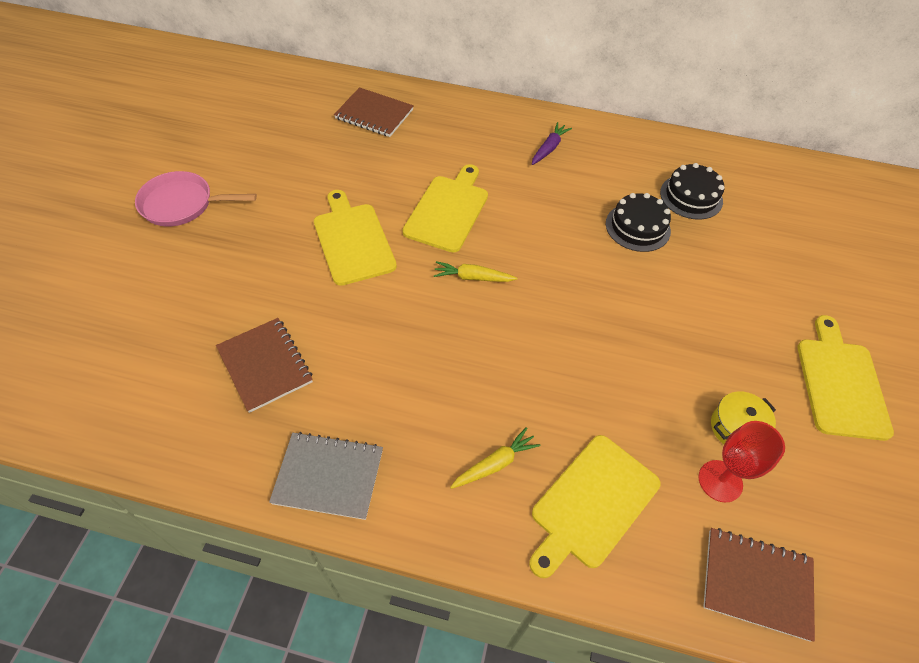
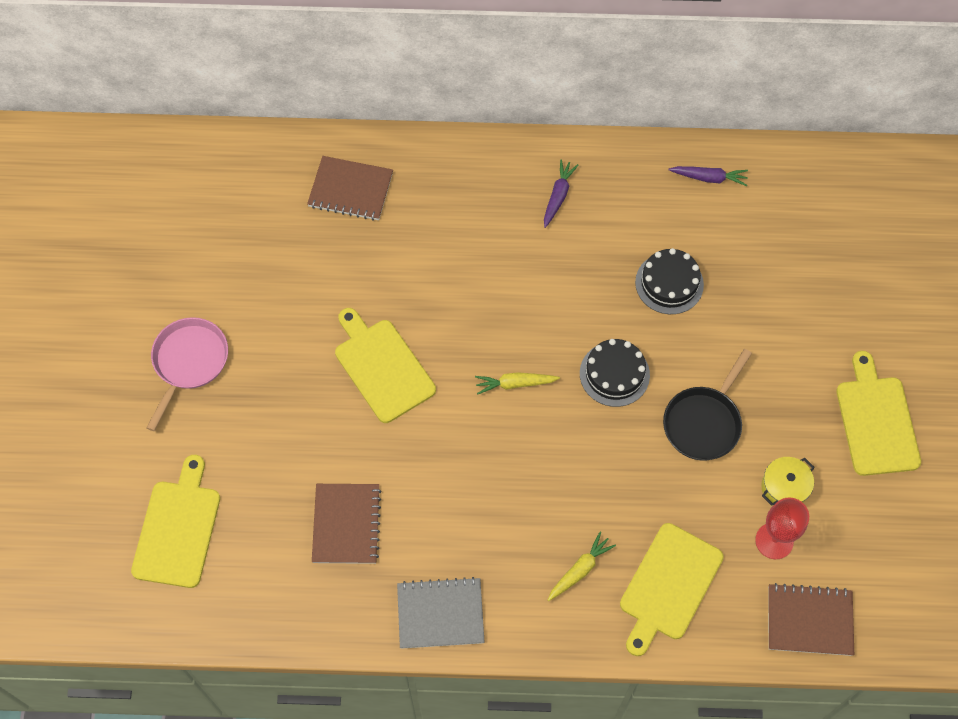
camera: 10 degrees left, 10 degrees up
(182, 204) = (189, 362): pink pan -> pink pan turned 120 degrees clockwise
(265, 365) = (346, 524): brown notebook -> brown notebook turned 45 degrees clockwise
(448, 210) = (469, 306): yellow cutting board -> yellow cutting board (178, 528)
(655, 347) = (704, 422): none -> black pan
(685, 159) = (709, 178): none -> purple carrot
(691, 196) = (720, 230): black cake -> black cake (614, 374)

